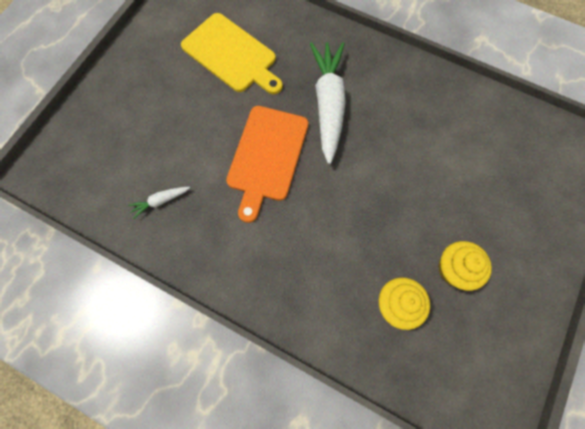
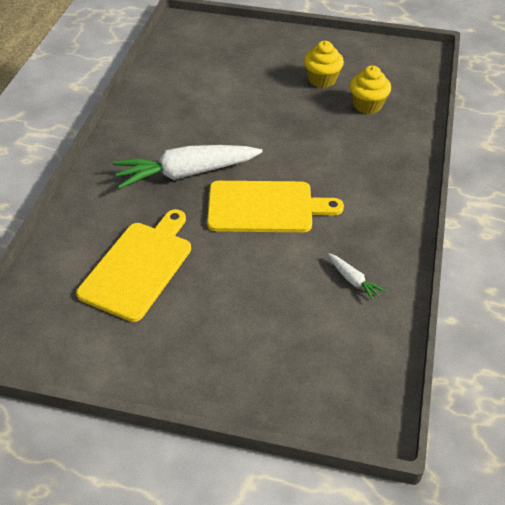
camera: 105 degrees left, 25 degrees down
(267, 156) = (265, 207): orange cutting board -> yellow cutting board

